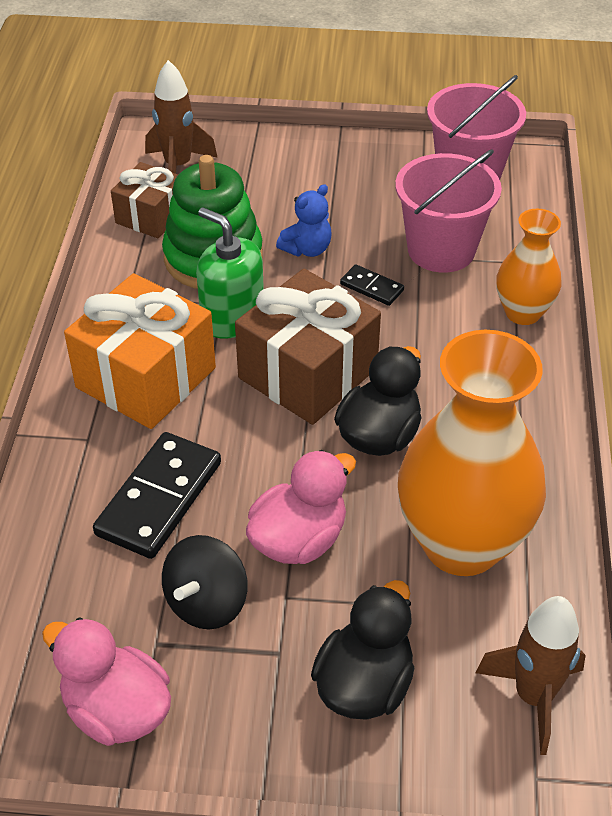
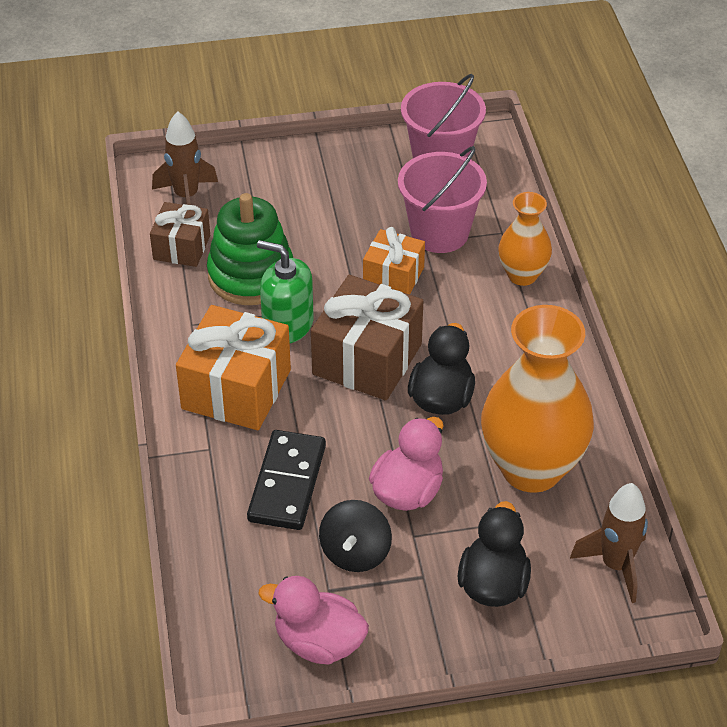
camera: 15 degrees left, 0 degrees up
(307, 249) = (327, 252): blue teddy bear -> none
(372, 287) = (393, 276): black domino -> orange gift

